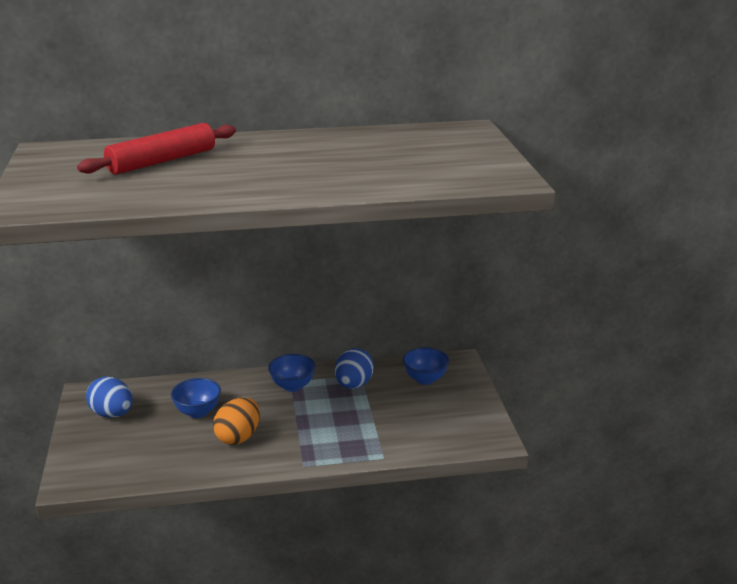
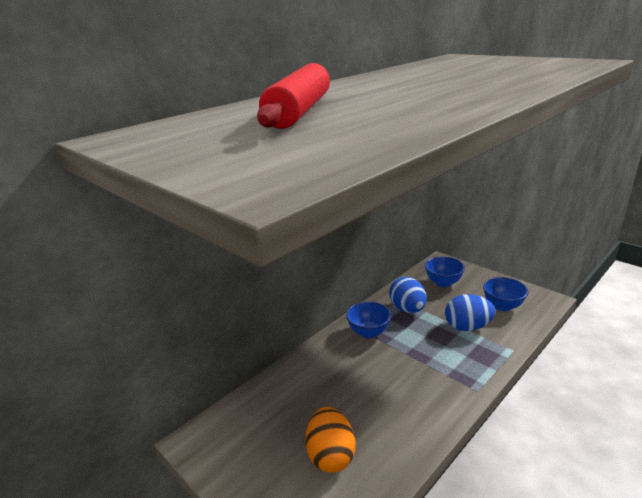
camera: 35 degrees left, 0 degrees up
(112, 414) = (251, 446): blue egg -> blue egg (467, 327)
(198, 412) = (328, 396): blue bowl -> blue bowl (502, 306)
(238, 437) = (394, 397): orange egg -> orange egg (331, 455)

